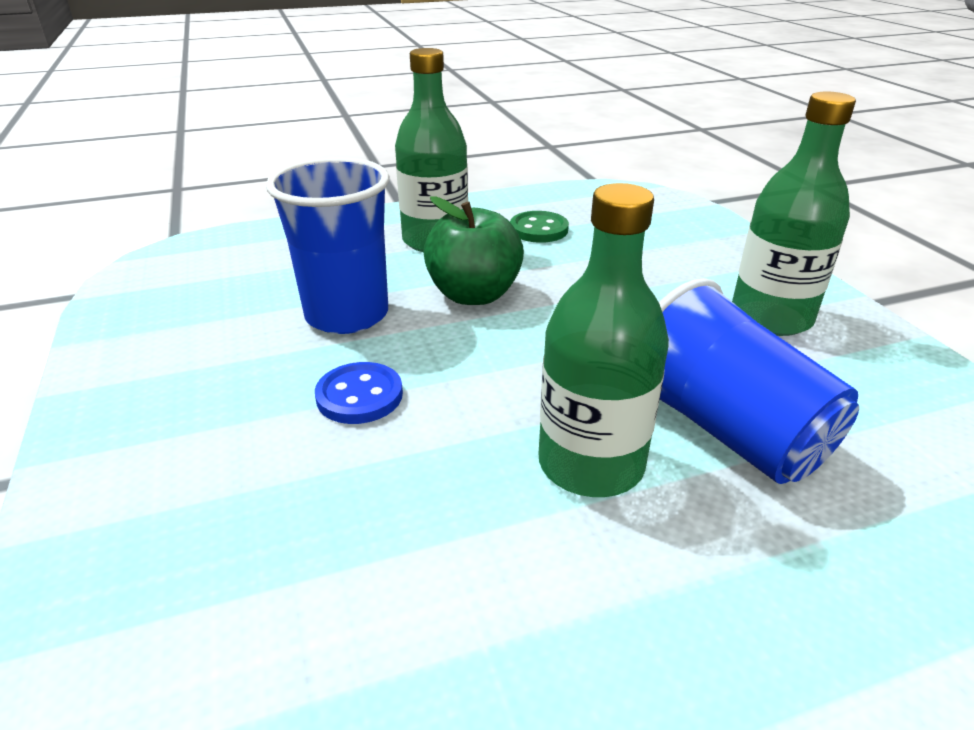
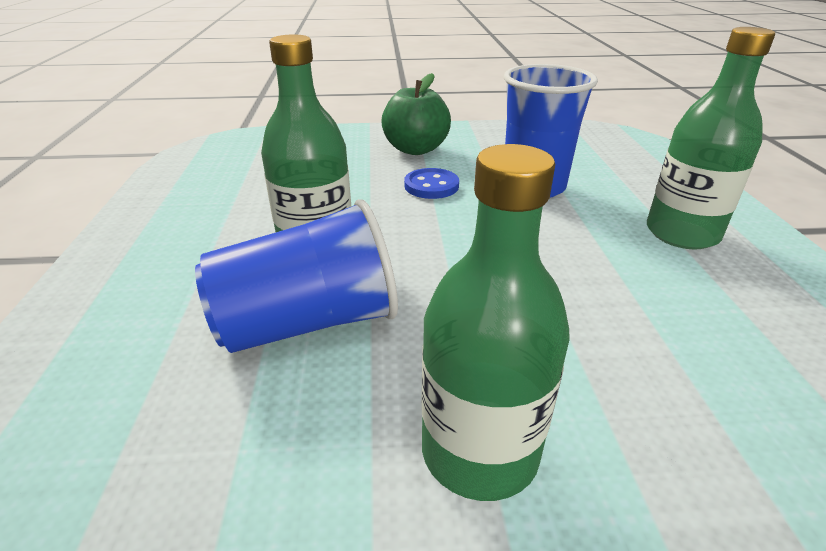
camera: 105 degrees right, 0 degrees up
(474, 295) = (562, 239): green apple -> green apple (415, 149)
(538, 229) = (739, 306): green button -> none

